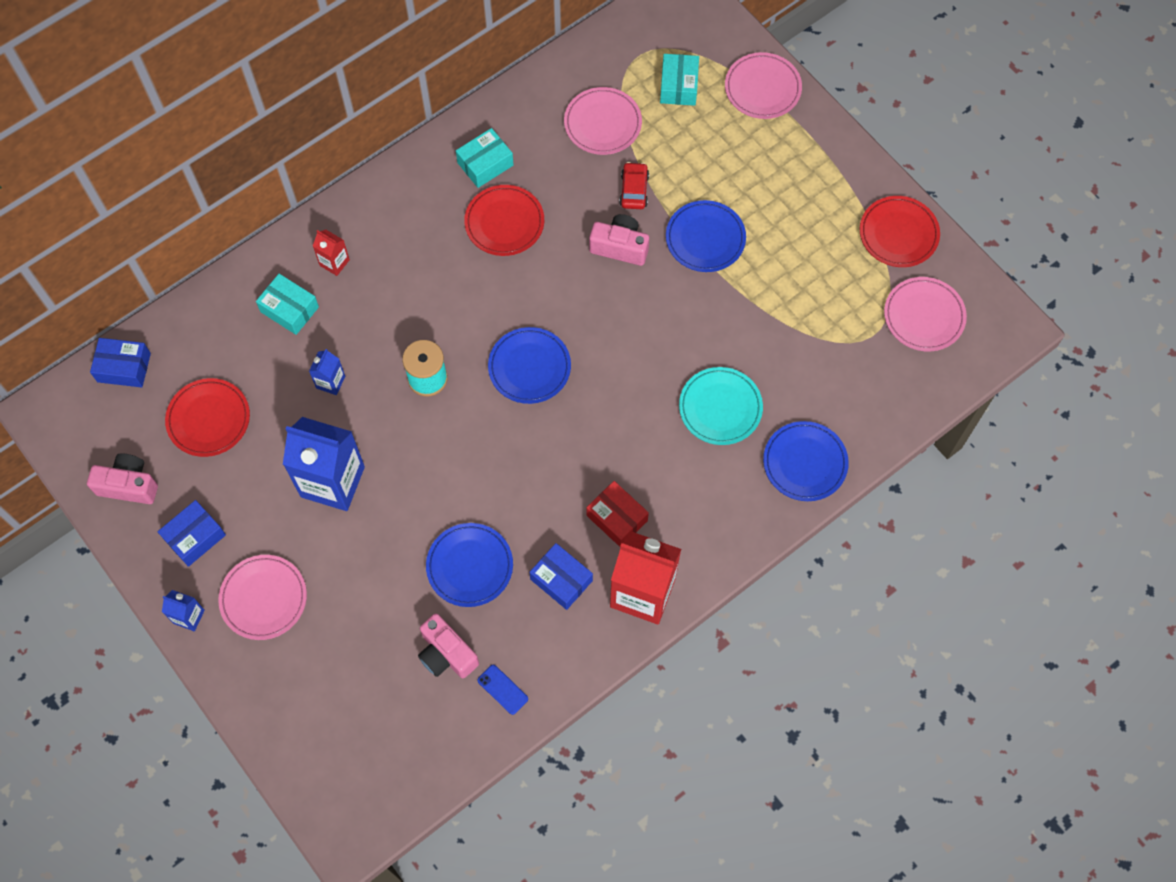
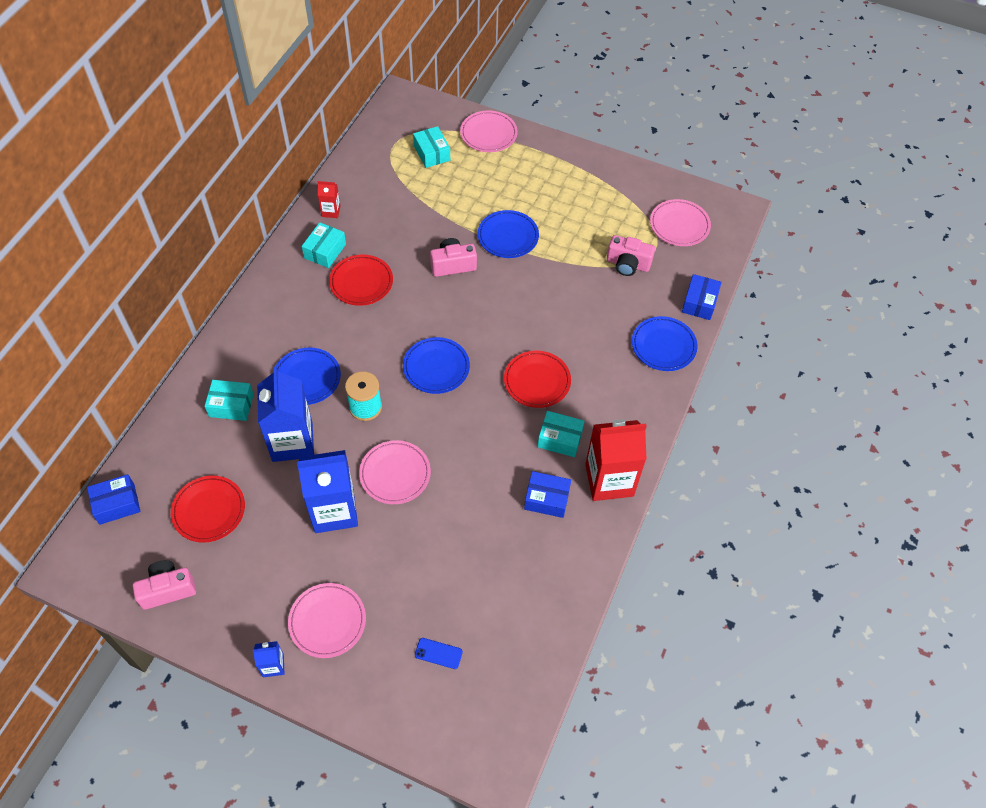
camera: 30 degrees left, 10 degrees down
(195, 537) = (245, 602): blue box -> blue box (699, 303)
(330, 382) = (292, 441): blue carton -> blue carton, size x2.19
(334, 262) = (248, 359): red carton -> red carton (331, 211)
(446, 654) = (494, 592): pink camera -> pink camera (628, 264)
(470, 566) = (474, 521): blue plate -> blue plate (307, 378)
(502, 689) = (551, 596): blue phone -> blue phone (438, 653)
(602, 123) = (393, 195): pink plate -> pink plate (395, 474)
(617, 518) = (560, 439): red box -> turquoise box
(634, 190) = (440, 226): red car -> none
(720, 408) = (585, 336): turquoise plate -> none
(898, 234) = (631, 184): red plate -> red plate (537, 381)

